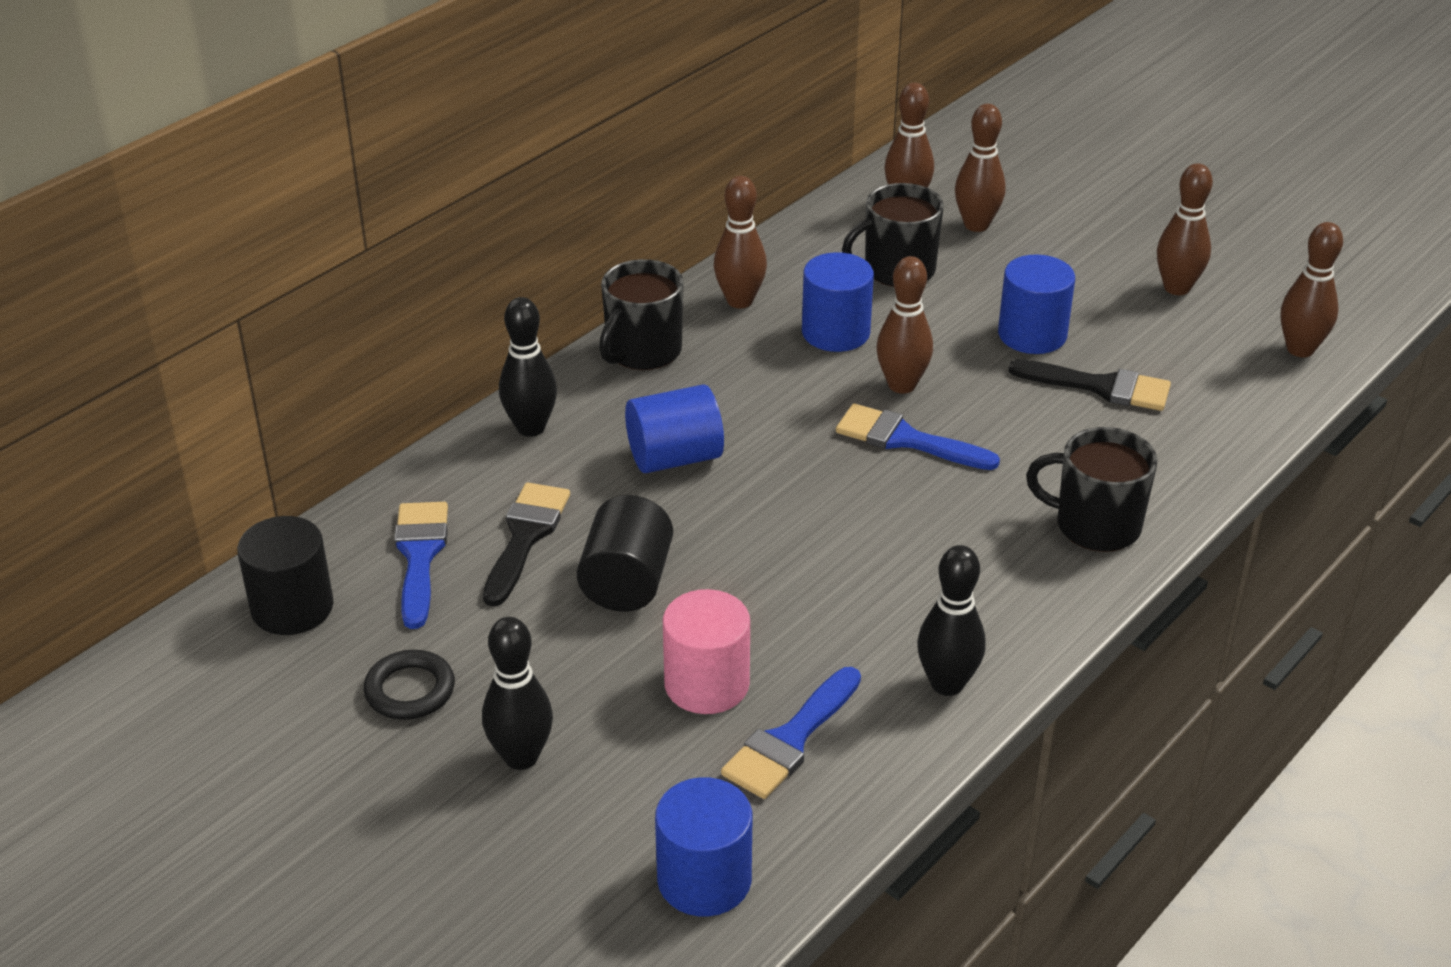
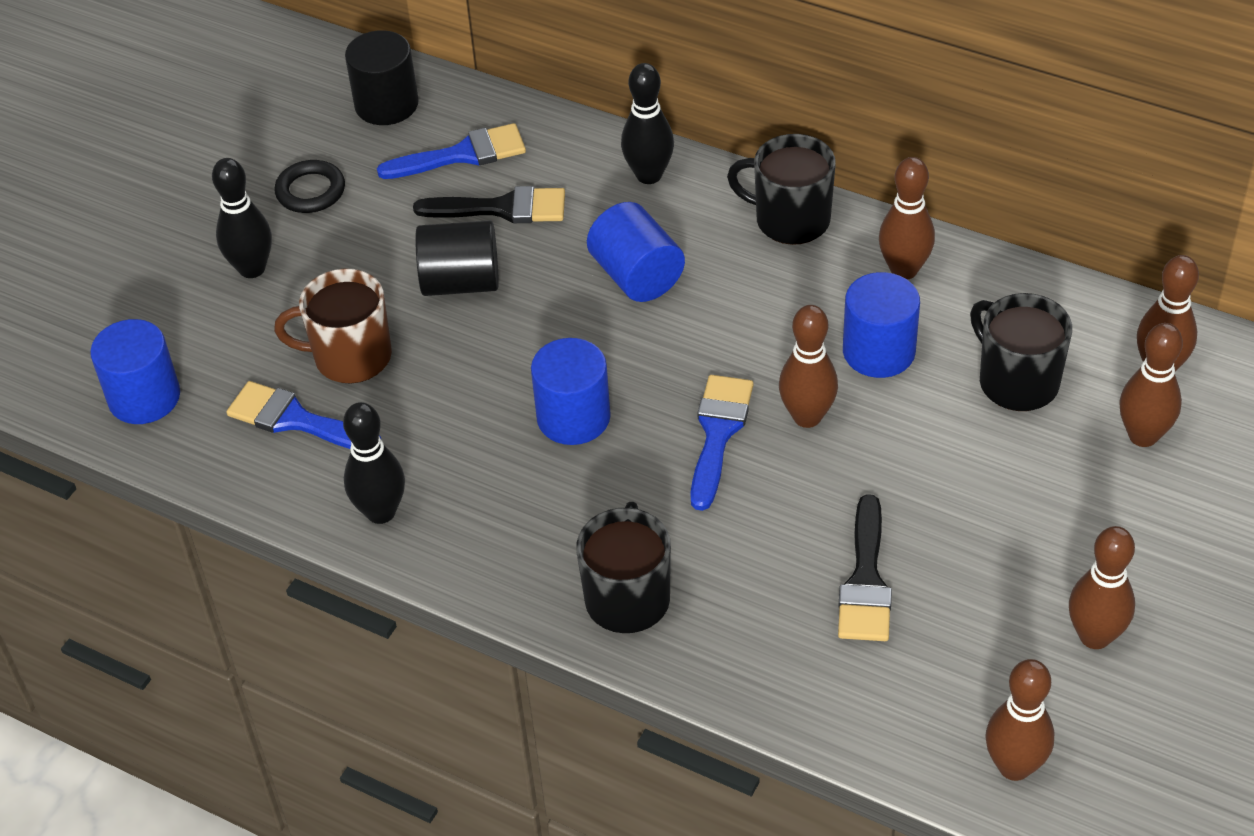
camera: 80 degrees right, 10 degrees up
(706, 684) = (350, 357): pink cylinder -> brown mug
(1032, 334) = (941, 511): blue cylinder -> blue cylinder (573, 417)

